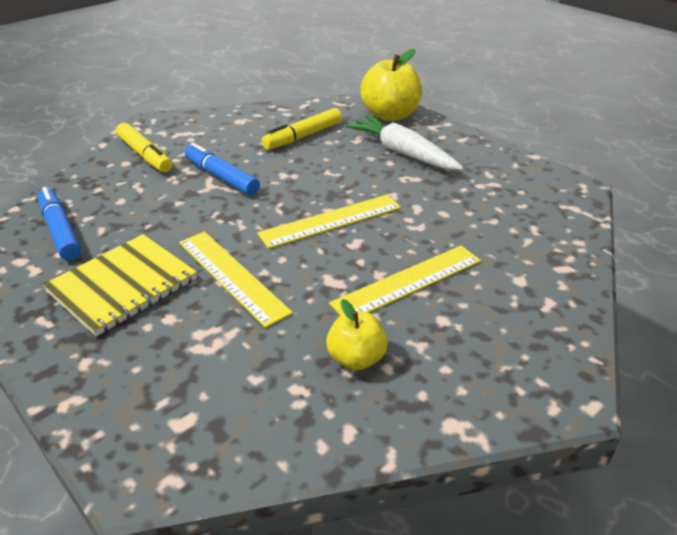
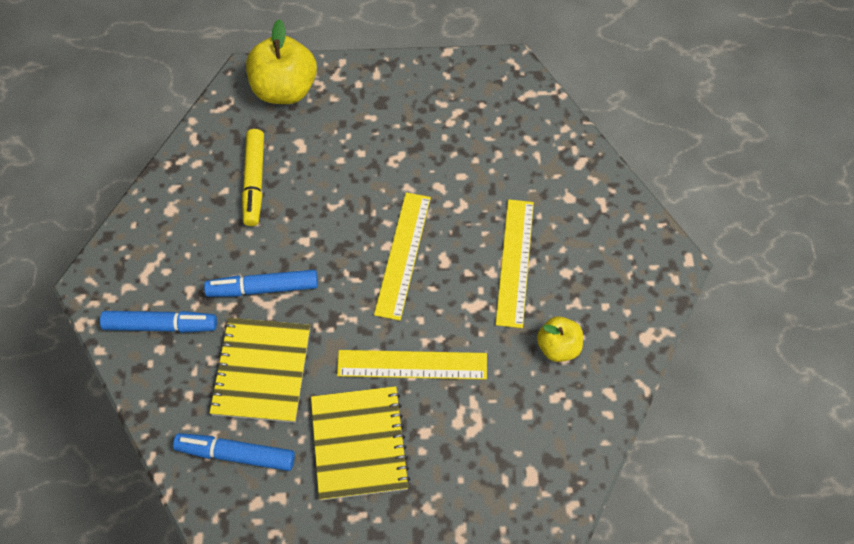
camera: 50 degrees left, 25 degrees up
(145, 155) = (161, 325): yellow marker -> blue marker
(148, 208) = (261, 371): none -> yellow notebook
(402, 153) = (355, 132): white carrot -> none

